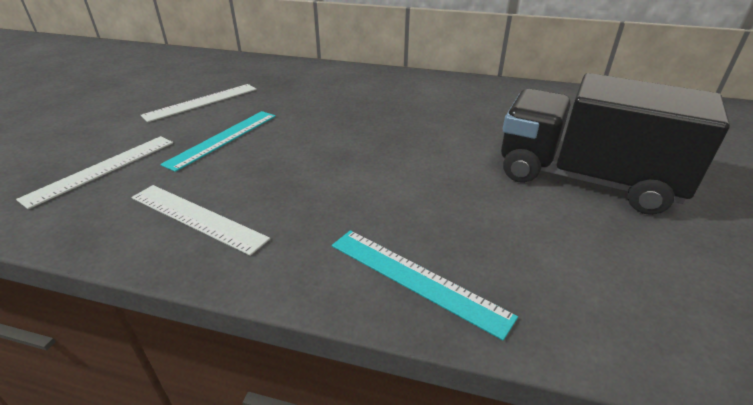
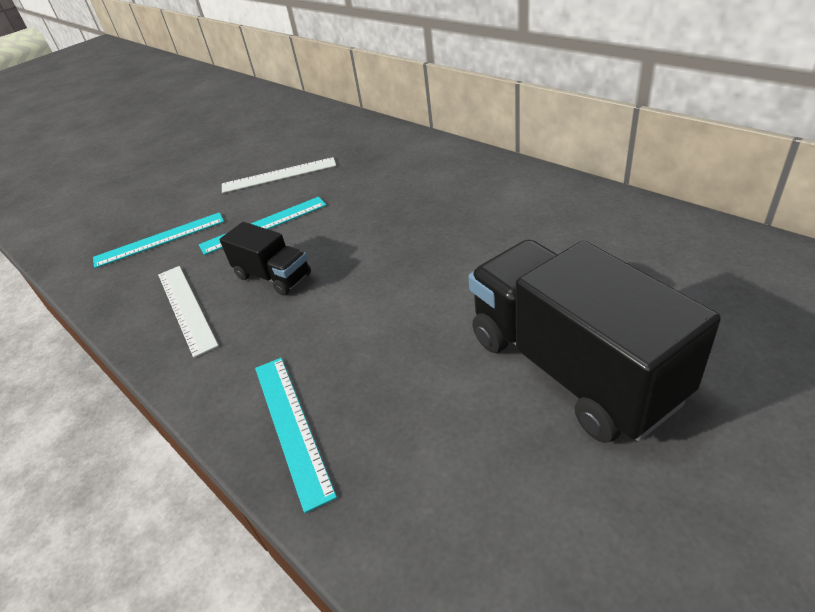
camera: 35 degrees right, 5 degrees up
(102, 169) = (160, 239): white ruler -> turquoise ruler
(274, 173) = (273, 276): none -> black truck

